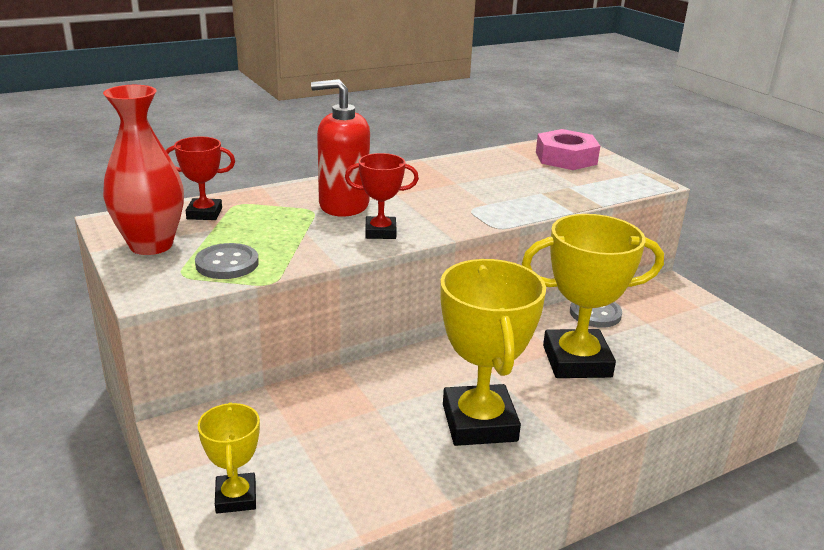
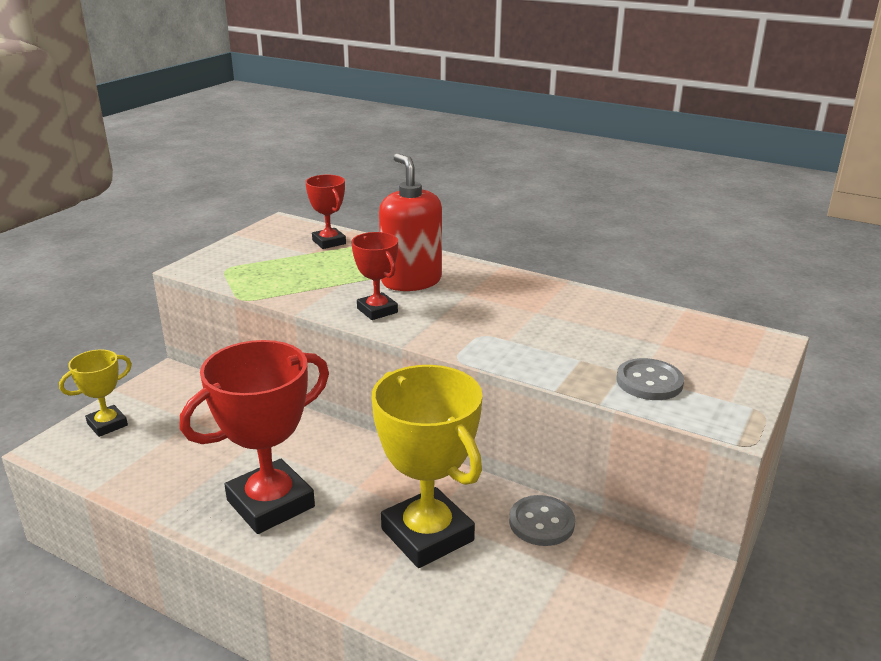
camera: 60 degrees right, 0 degrees up
(151, 245) = (259, 245): red vase -> none
(227, 263) = (256, 276): grey button -> grey button (649, 382)
(479, 423) = (270, 503): yellow trophy -> red trophy
(566, 158) = (710, 350): pink nut -> none

